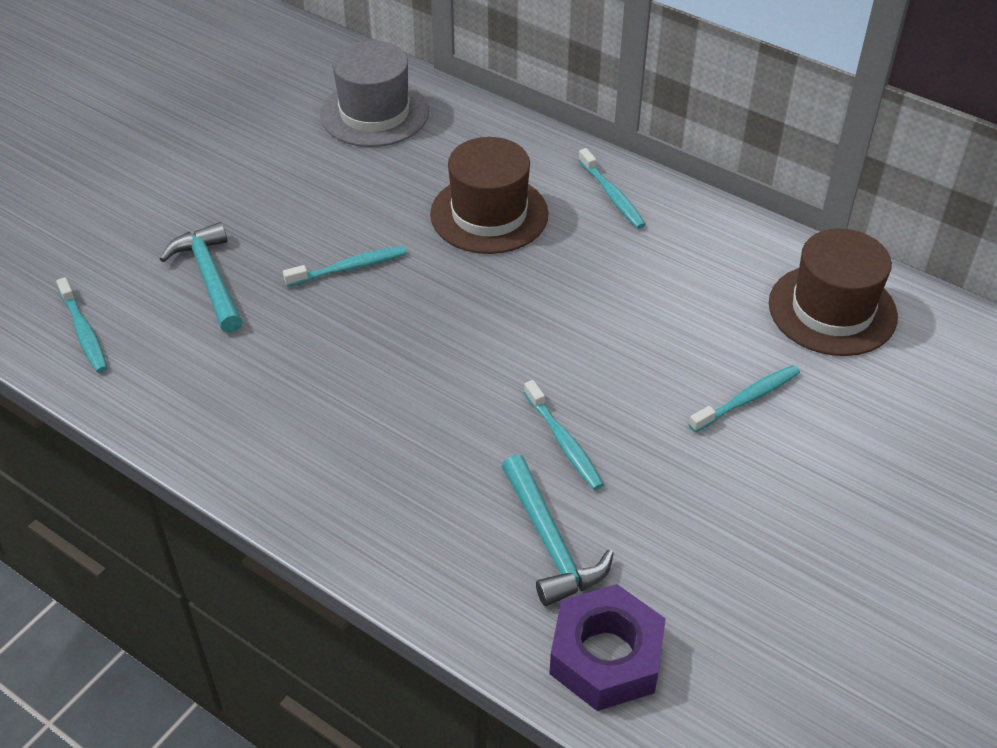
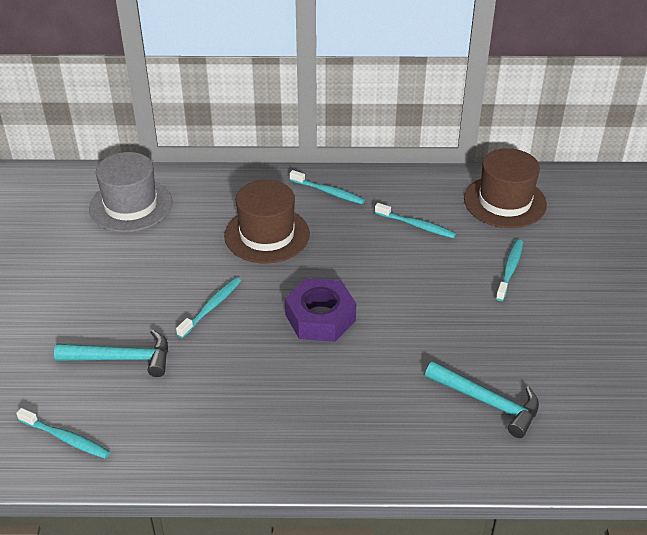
camera: 35 degrees left, 5 degrees down
(210, 278) = (122, 358): turquoise hammer -> turquoise hammer turned 150 degrees clockwise
(564, 442) = (440, 343): turquoise toothbrush -> turquoise toothbrush (416, 225)
(606, 657) = (576, 446): purple nut -> purple nut (320, 317)

